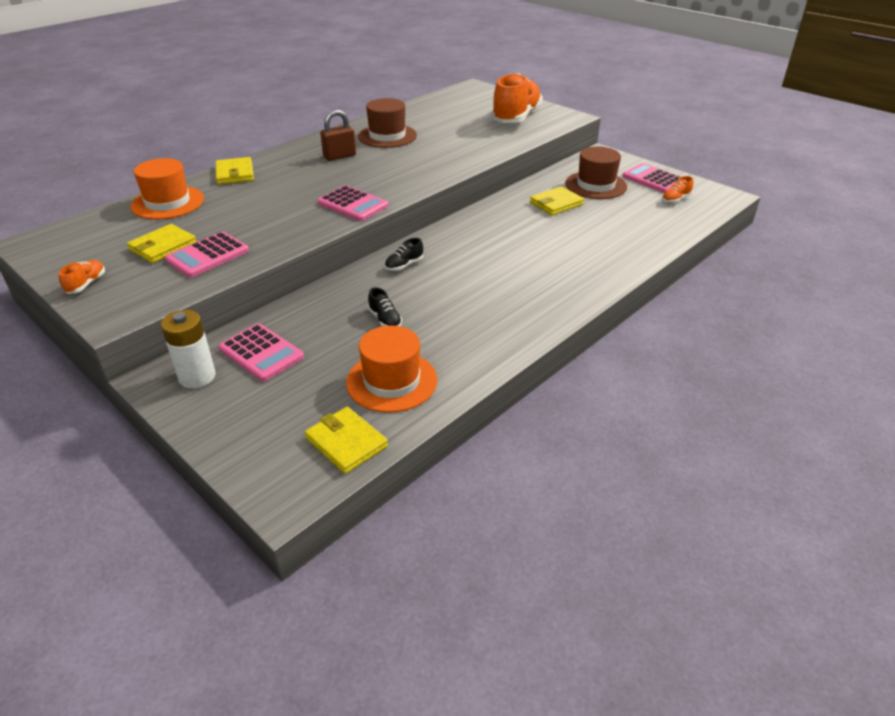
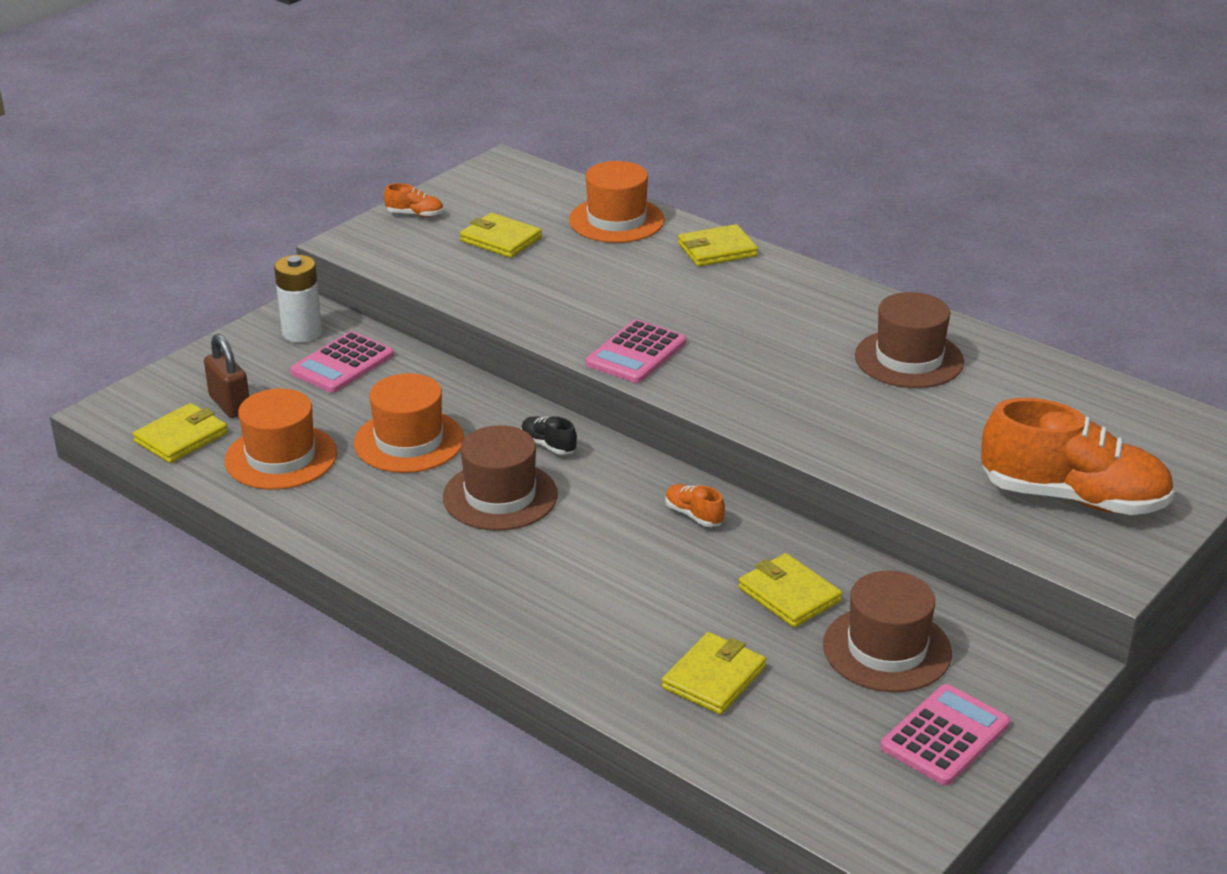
camera: 85 degrees right, 5 degrees down
(207, 255) = (481, 270): pink calculator -> none
(339, 156) = (806, 324): brown padlock -> brown padlock (230, 404)
(385, 320) = (409, 441): black shoe -> orange hat
(459, 284) = (500, 496): none -> brown hat
(625, 226) = (714, 678): none -> yellow wallet
(675, 199) = (851, 760): orange shoe -> orange shoe (694, 515)

